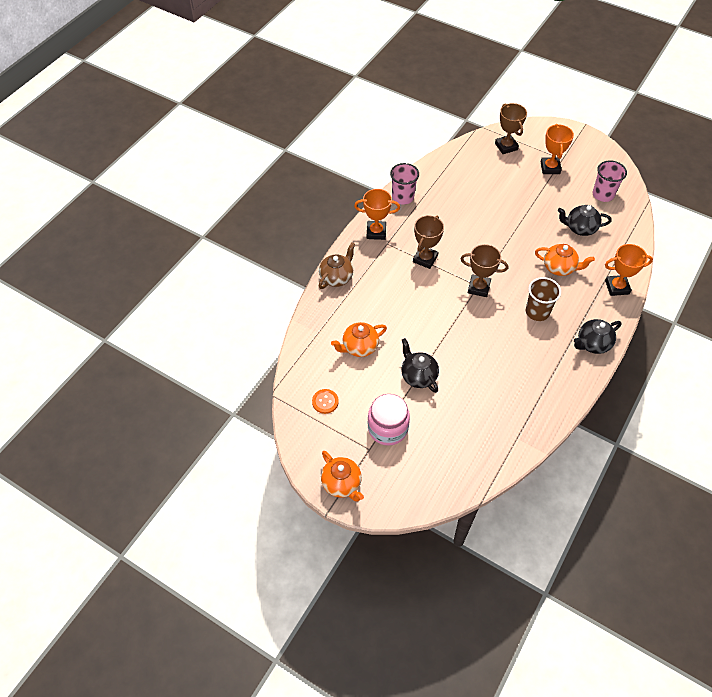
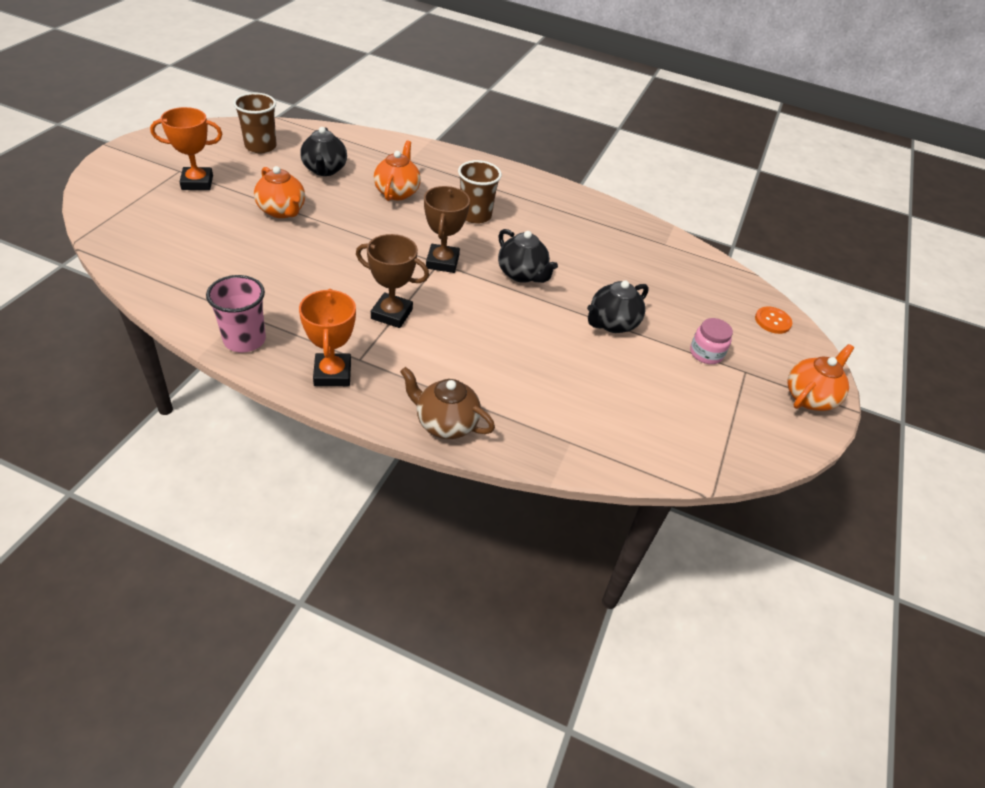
camera: 105 degrees left, 10 degrees down
(325, 402) = (695, 424): orange button -> orange button (772, 321)
(359, 347) = (584, 387): orange teapot -> orange teapot (282, 211)
(387, 428) = (706, 353): pink jar -> pink jar, size x0.61
(506, 146) = (136, 219): brown trophy -> none
(592, 344) = (514, 180): black teapot -> black teapot (522, 274)
(603, 194) = (260, 146): pink cup -> brown cup
(617, 287) = (424, 155): orange trophy -> none

